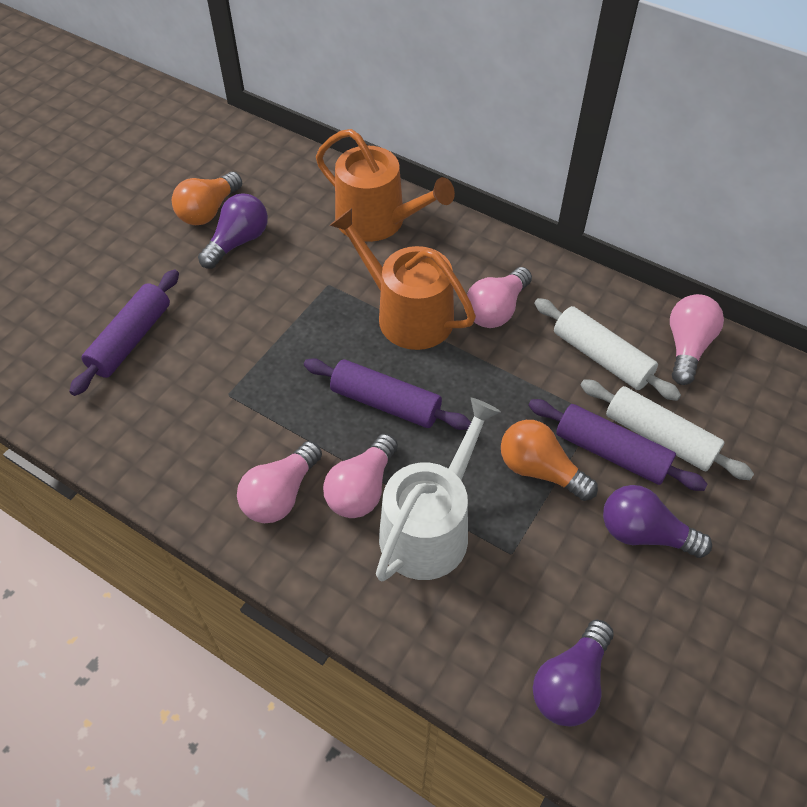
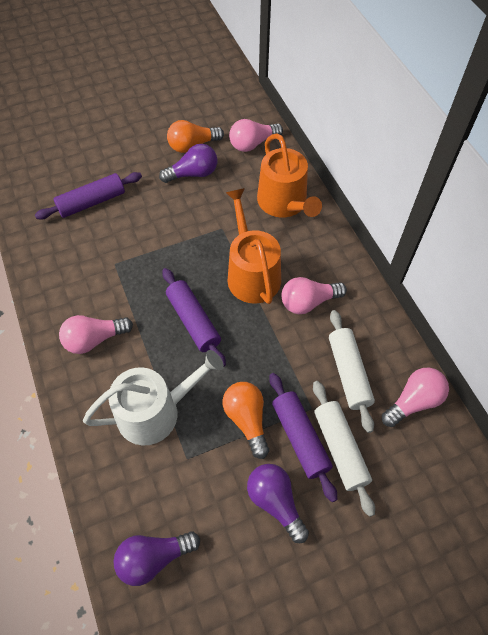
camera: 35 degrees right, 5 degrees up
(362, 489) = (138, 364): pink light bulb -> pink light bulb (253, 144)

